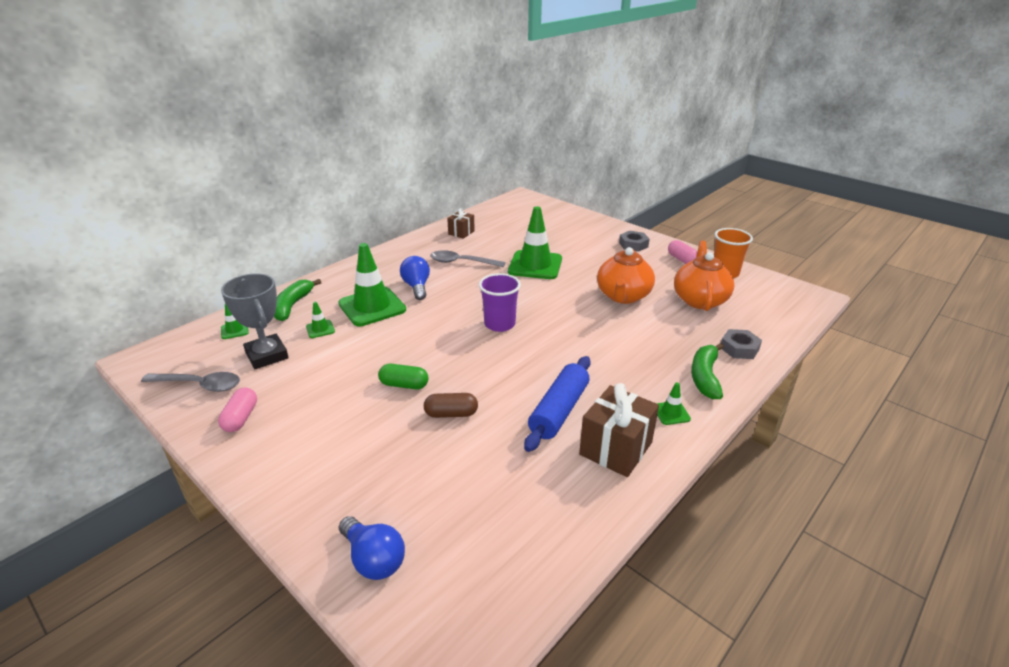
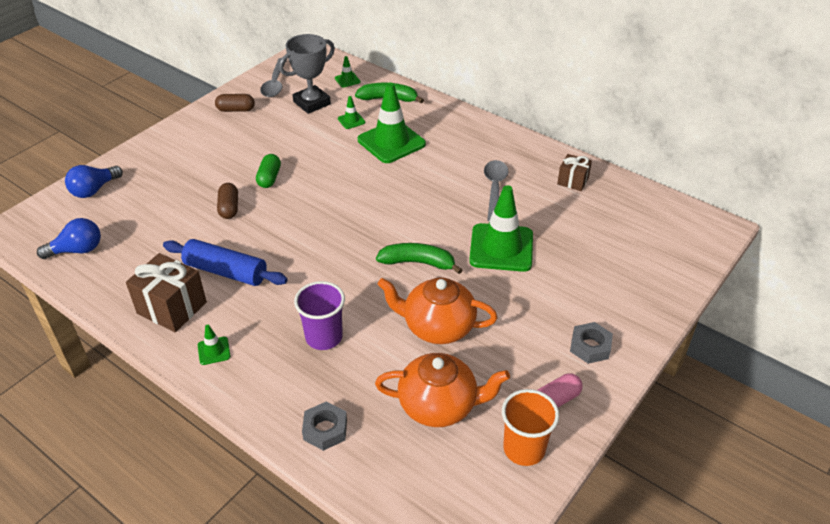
camera: 85 degrees right, 10 degrees up
(241, 418) = (236, 110): pink capsule -> brown capsule
(417, 287) = (433, 164): blue light bulb -> blue light bulb (77, 250)
(499, 324) = (366, 226): purple cup -> purple cup (324, 337)
(705, 377) = (270, 386): green banana -> green banana (418, 263)

